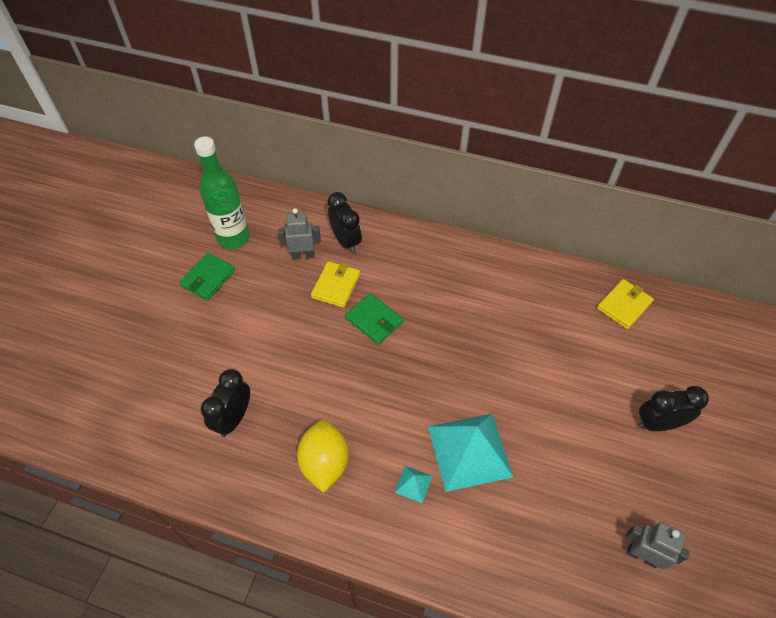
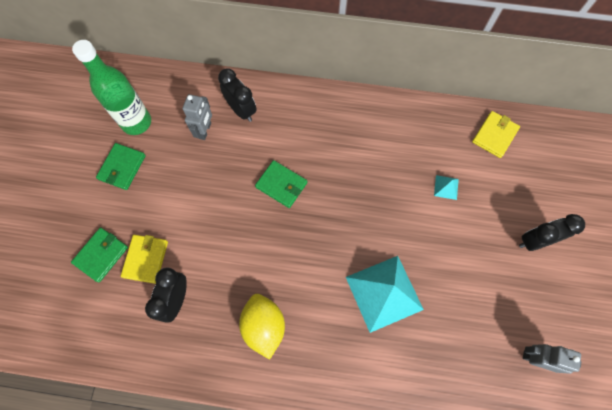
camera: 10 degrees left, 15 degrees up
(165, 360) = (101, 255): none -> green wallet
(303, 255) = (205, 130): grey robot -> grey robot turned 120 degrees clockwise
(336, 286) = (241, 156): yellow wallet -> yellow wallet (146, 259)
(413, 484) = (342, 331): turquoise pyramid -> turquoise pyramid (446, 187)

